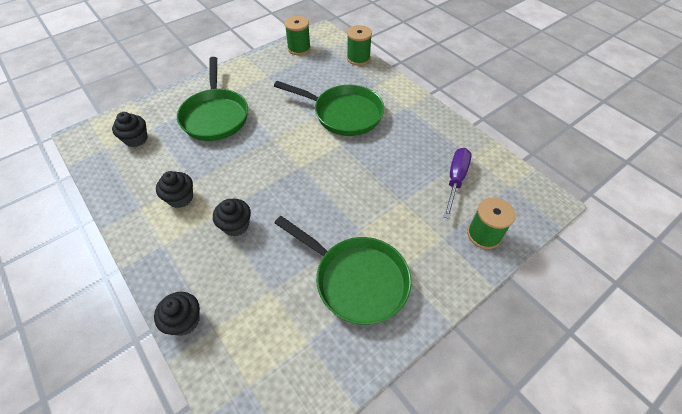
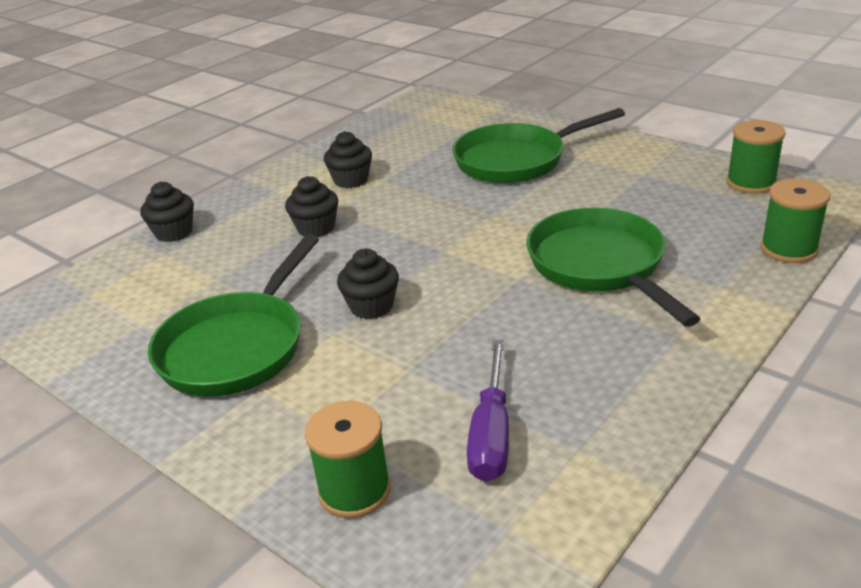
camera: 80 degrees right, 20 degrees down
(136, 139) = (439, 126): black cupcake -> black cupcake (371, 306)
(343, 114) = (600, 265): green pan -> green pan turned 150 degrees clockwise
(455, 180) = (491, 434): purple screwdriver -> purple screwdriver turned 90 degrees clockwise

